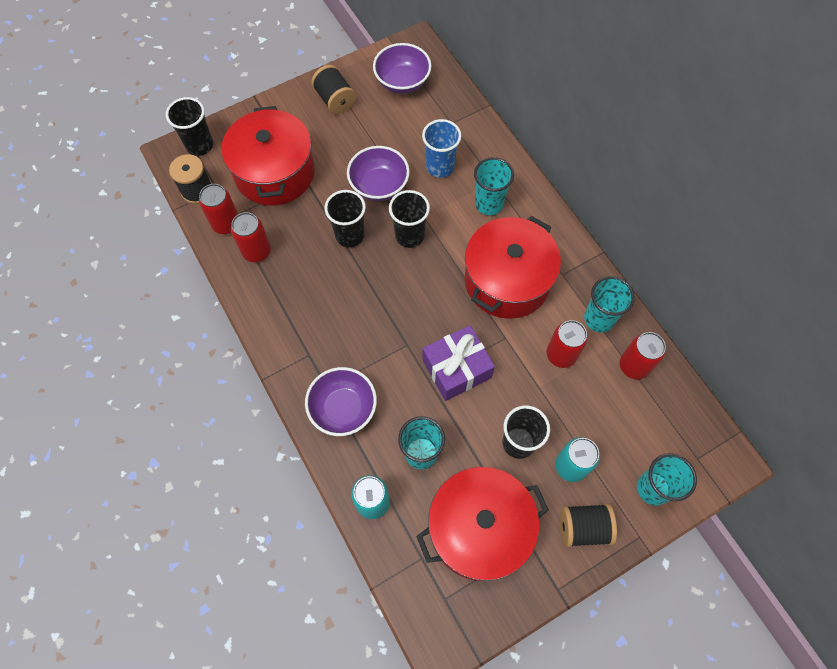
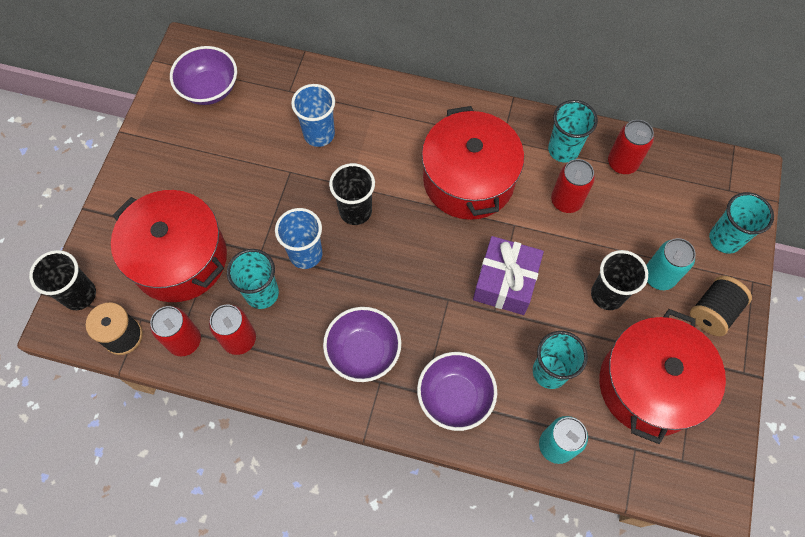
camera: 45 degrees left, 0 degrees up
(335, 100) = (165, 151): black spool -> none
(350, 235) = (305, 254): black cup -> blue cup
(379, 185) = (285, 192): purple bowl -> purple bowl (363, 352)
(489, 204) = (390, 131): turquoise cup -> turquoise cup (262, 293)

